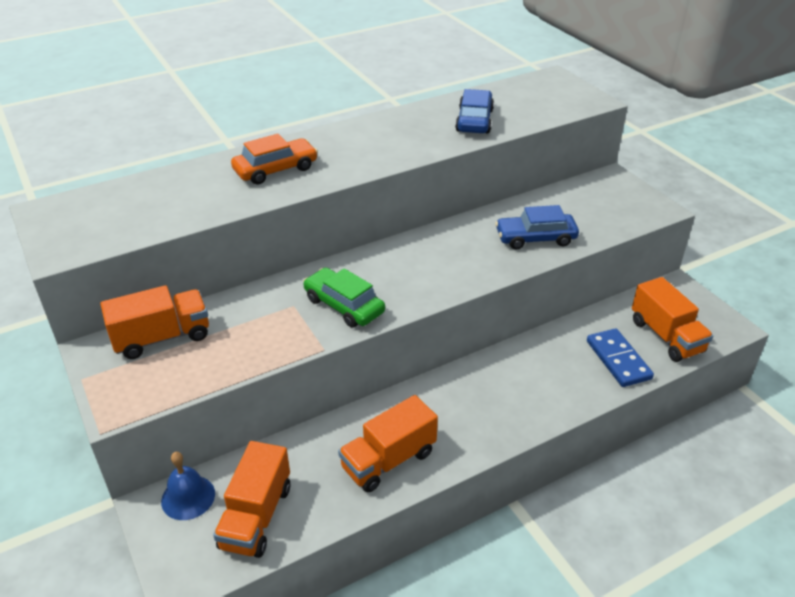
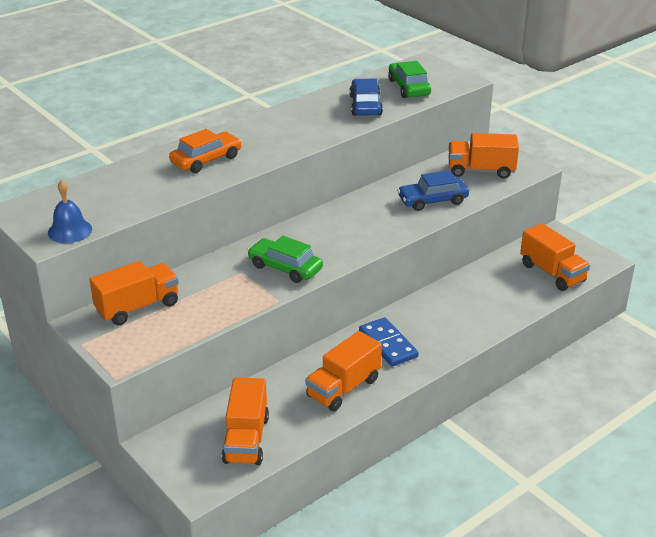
camera: 10 degrees left, 5 degrees down
(188, 497) = (184, 433): blue bell -> blue bell (70, 231)
(529, 104) = (409, 87): none -> green car
(599, 206) = (481, 170): none -> orange truck
(618, 360) = (515, 295): blue domino -> blue domino (388, 344)

